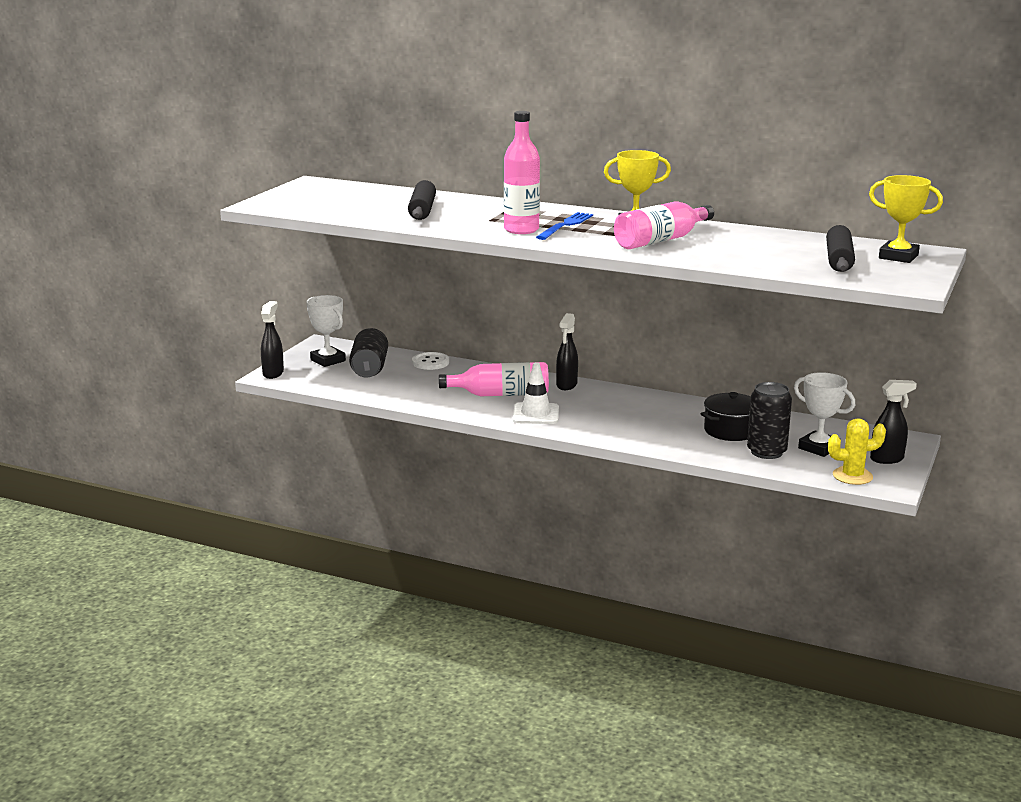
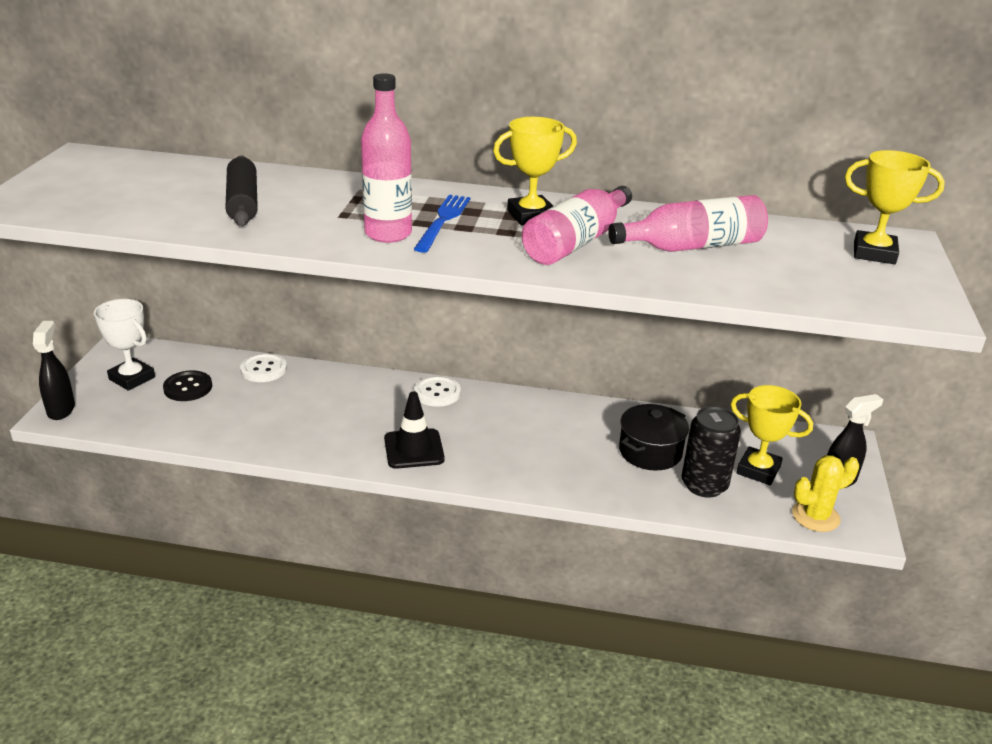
camera: 15 degrees left, 10 degrees up
(369, 368) = (188, 387): black can -> black button
(500, 394) = (362, 417): pink bottle -> pink bottle (692, 246)
(536, 414) = (414, 449): white traffic cone -> black traffic cone
(566, 385) = (437, 393): black spray bottle -> white button
(818, 448) = (758, 470): white trophy -> yellow trophy
(839, 260) = (811, 264): black rolling pin -> none

